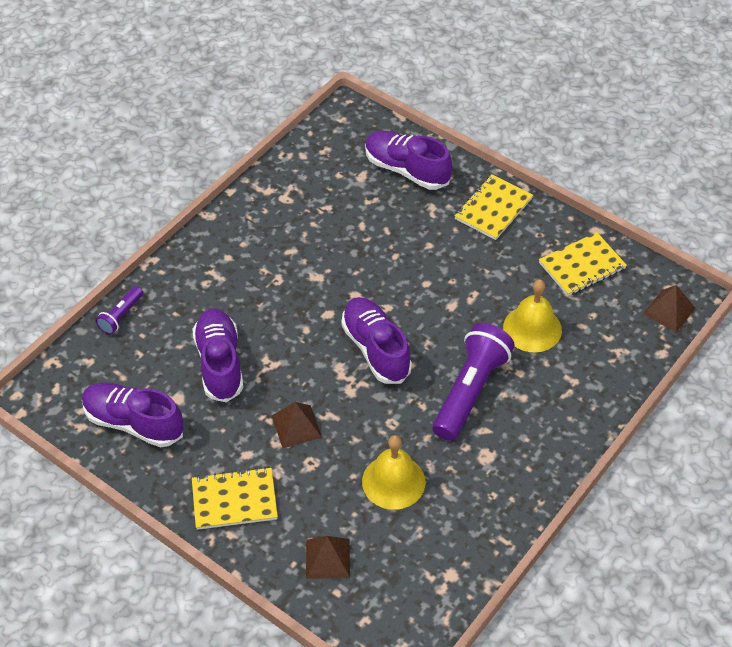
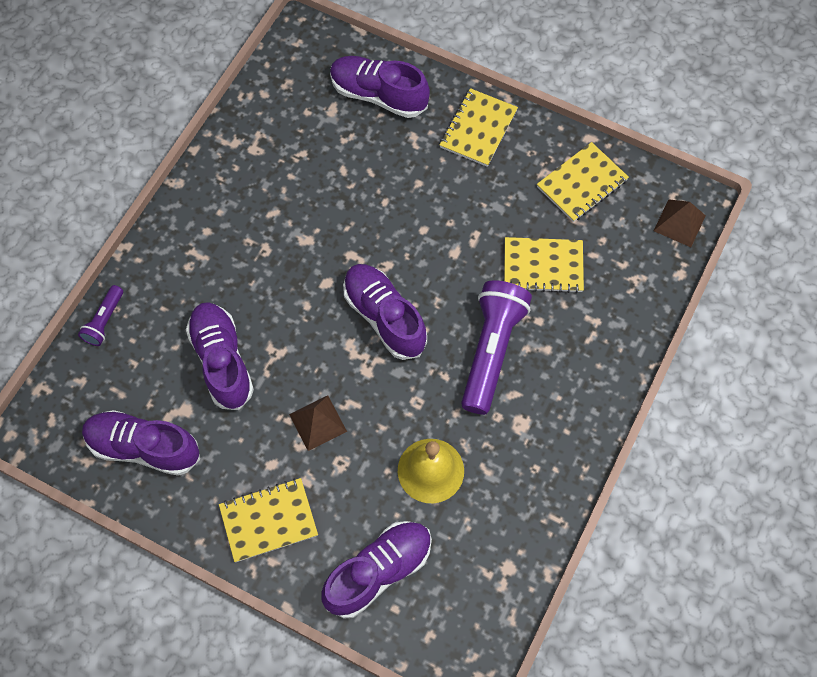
camera: 10 degrees left, 15 degrees up
(327, 558) = (378, 571): brown pyramid -> purple shoe
(532, 328) = (543, 266): yellow bell -> yellow notebook

